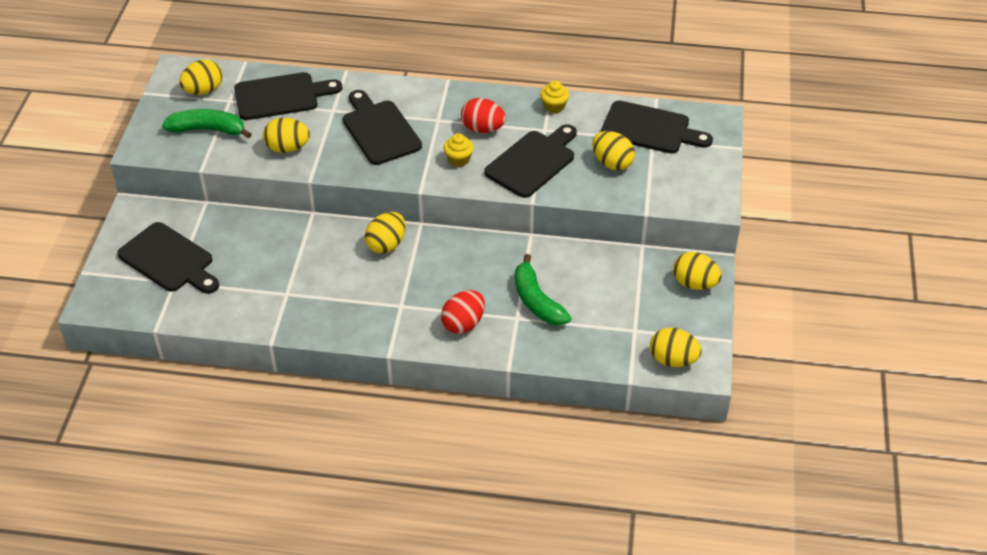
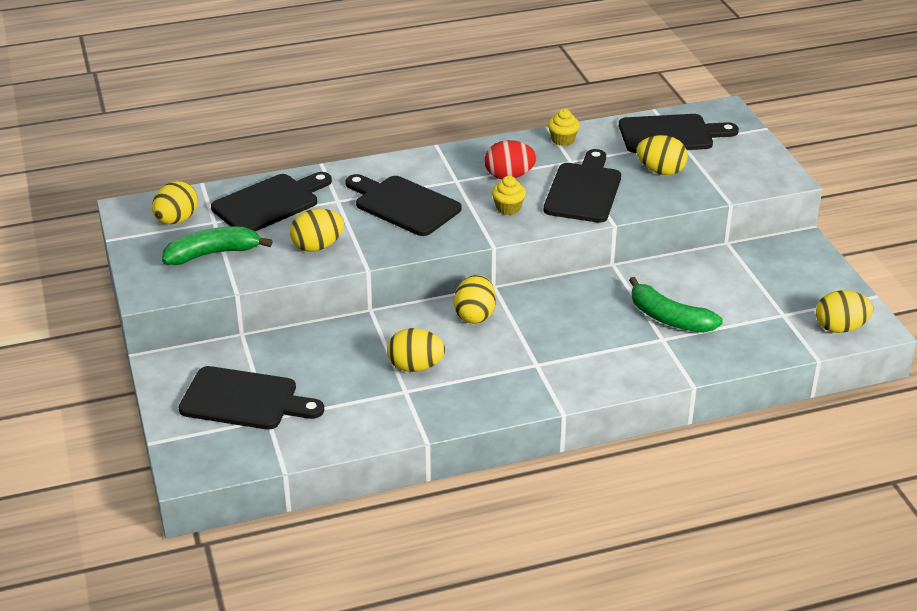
camera: 25 degrees left, 10 degrees down
(463, 323) = (614, 360): red egg -> none
(694, 284) = (803, 259): yellow egg -> yellow egg (415, 367)

